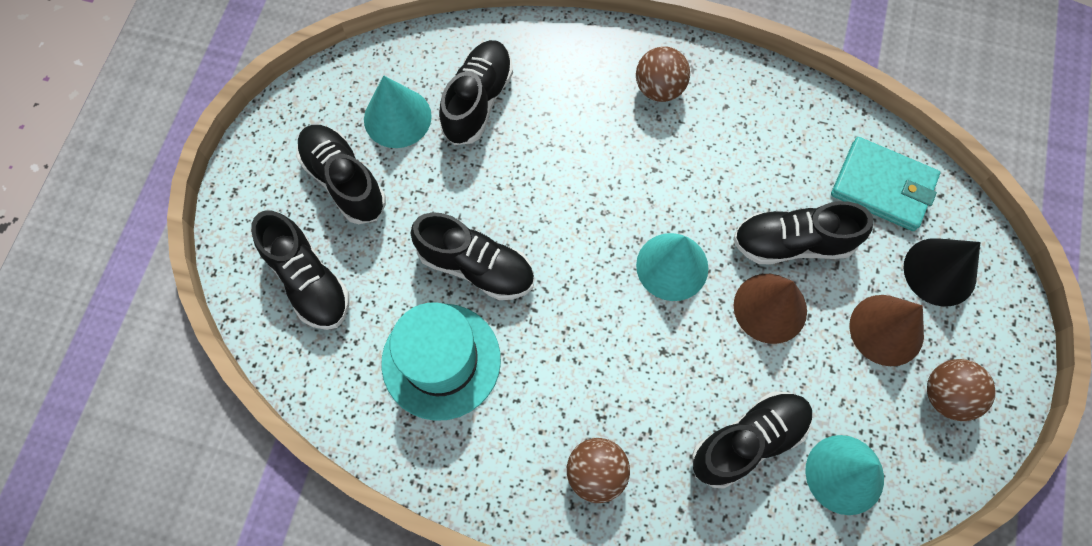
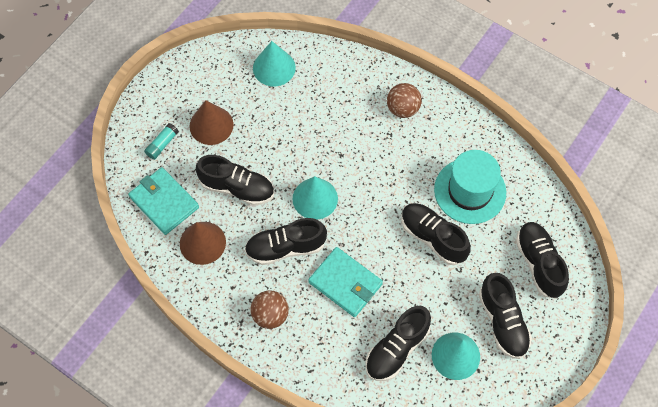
camera: 160 degrees left, 5 degrees down
(577, 160) = (345, 283): none -> turquoise wallet
(748, 441) = (316, 97): black shoe -> black shoe (285, 248)
(770, 308) = (269, 157): brown cone -> brown cone (202, 243)
(939, 271) = (162, 144): black cone -> turquoise glue stick
(946, 395) = (199, 84): brown ball -> none

